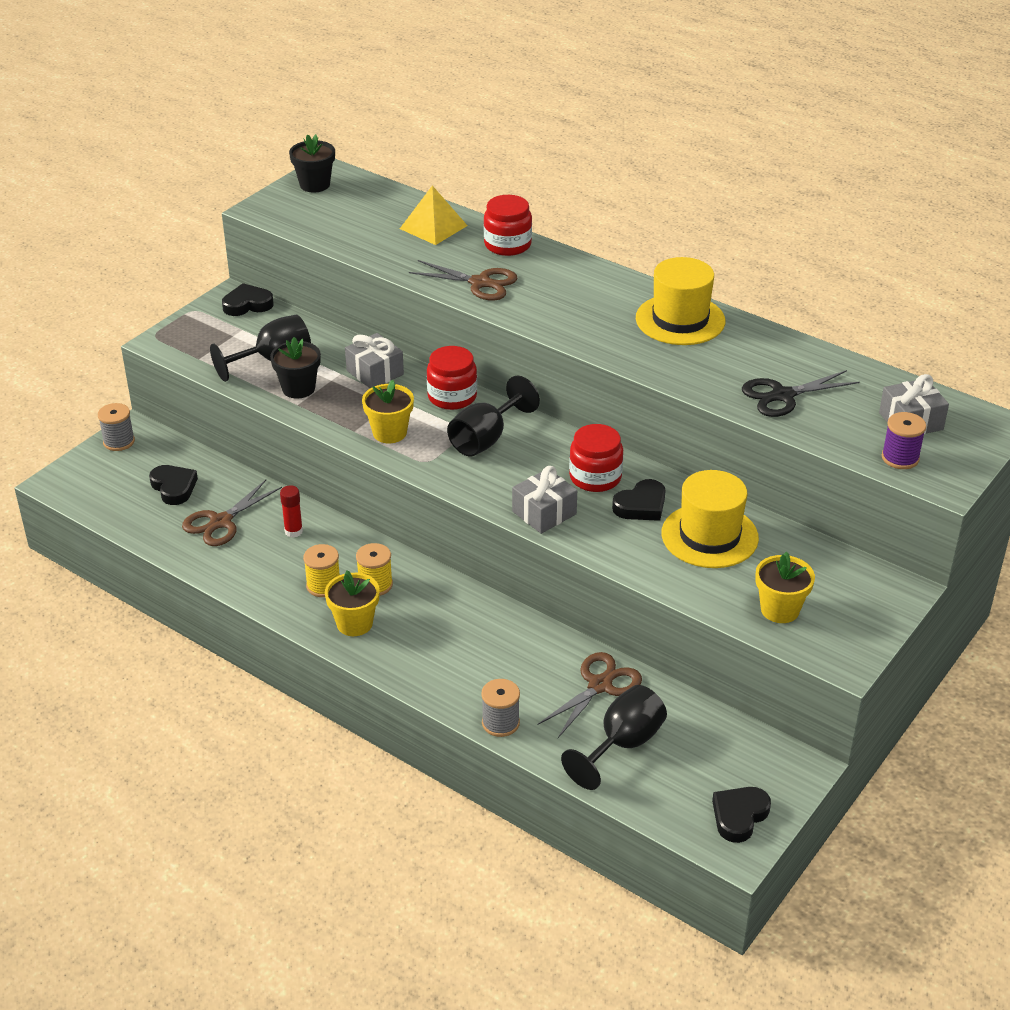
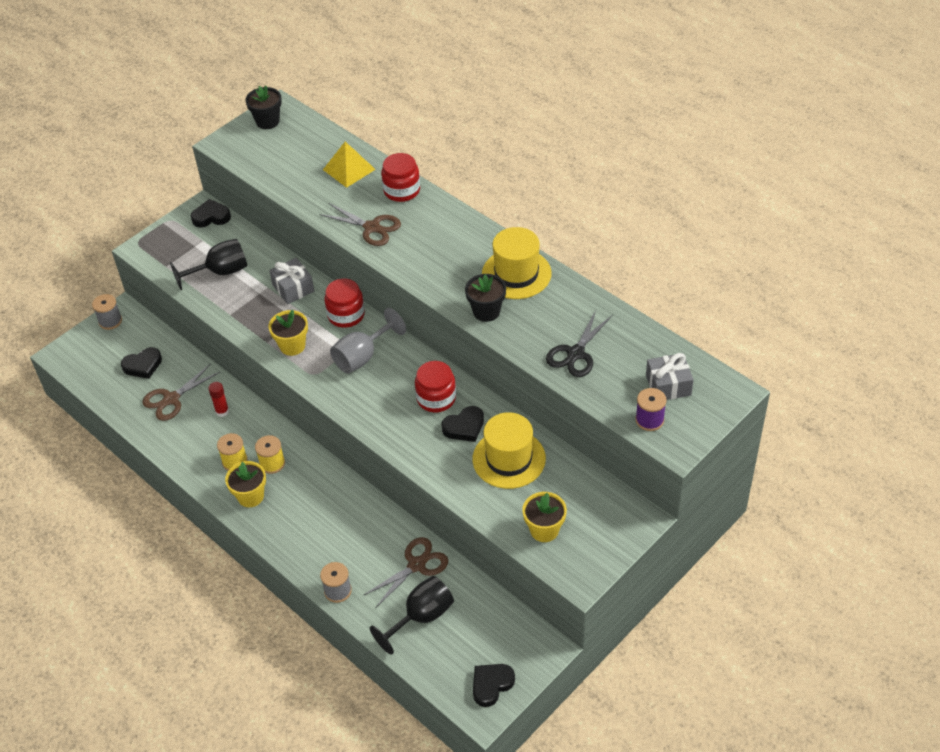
camera: 10 degrees right, 10 degrees up
(174, 487) = (143, 365): black heart -> black heart turned 90 degrees clockwise
(298, 388) = (233, 299): black flower pot -> black flower pot (486, 311)
(486, 439) = (362, 356): black goblet -> grey goblet
(544, 513) = (390, 428): grey gift -> none
(782, 396) = (576, 353): black scissors -> black scissors turned 45 degrees counterclockwise

